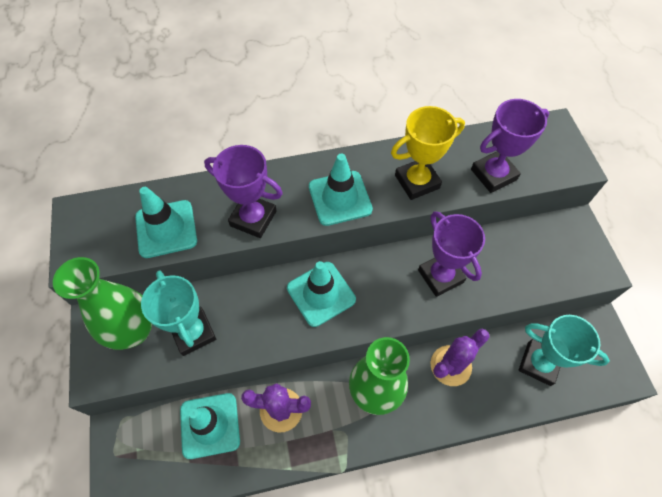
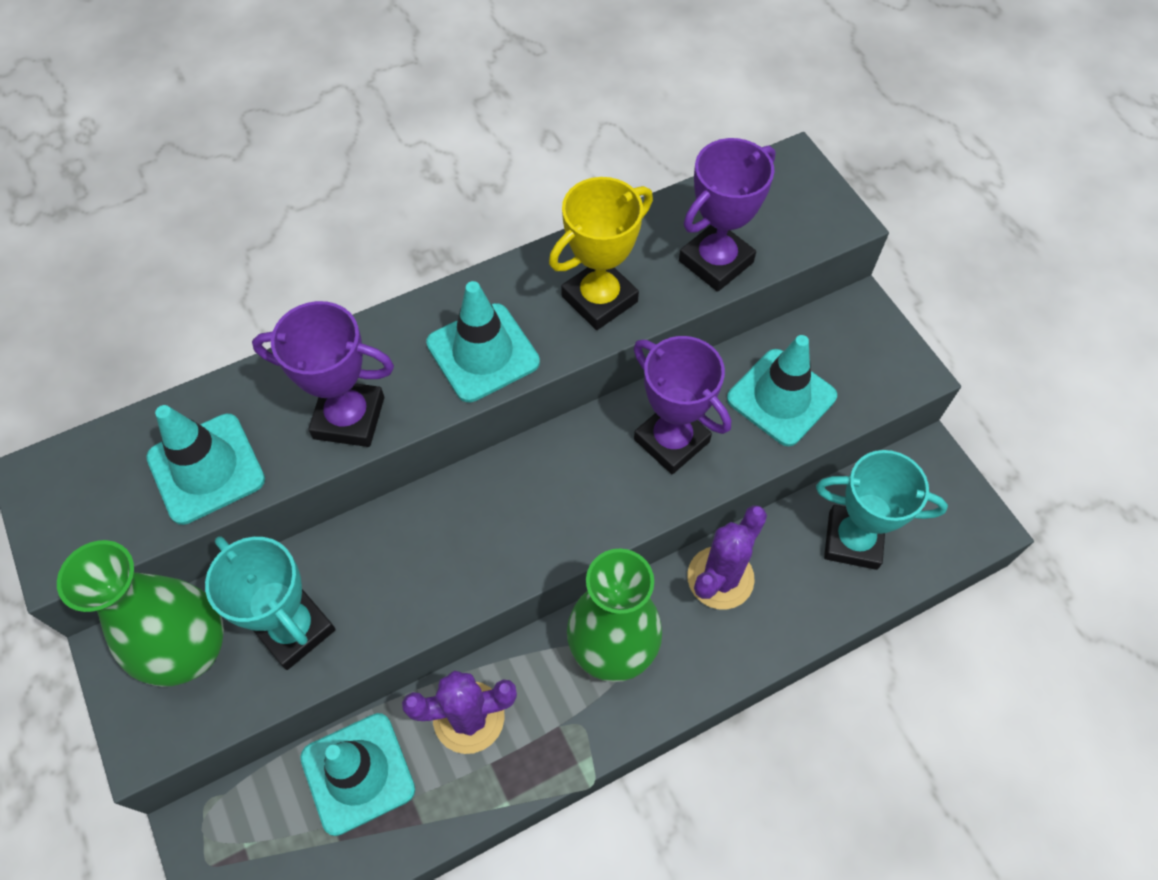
camera: 15 degrees left, 0 degrees up
(321, 294) = (488, 514): turquoise traffic cone -> turquoise traffic cone (781, 397)

